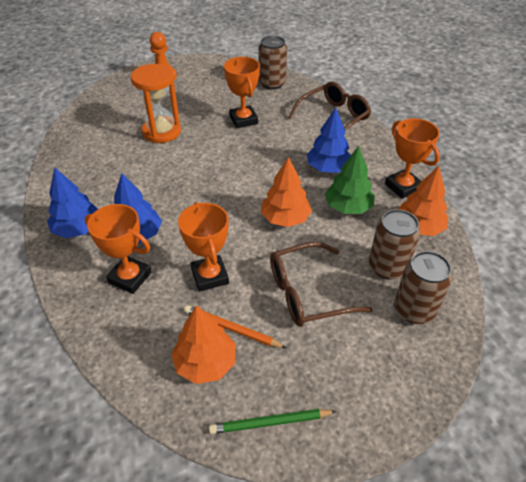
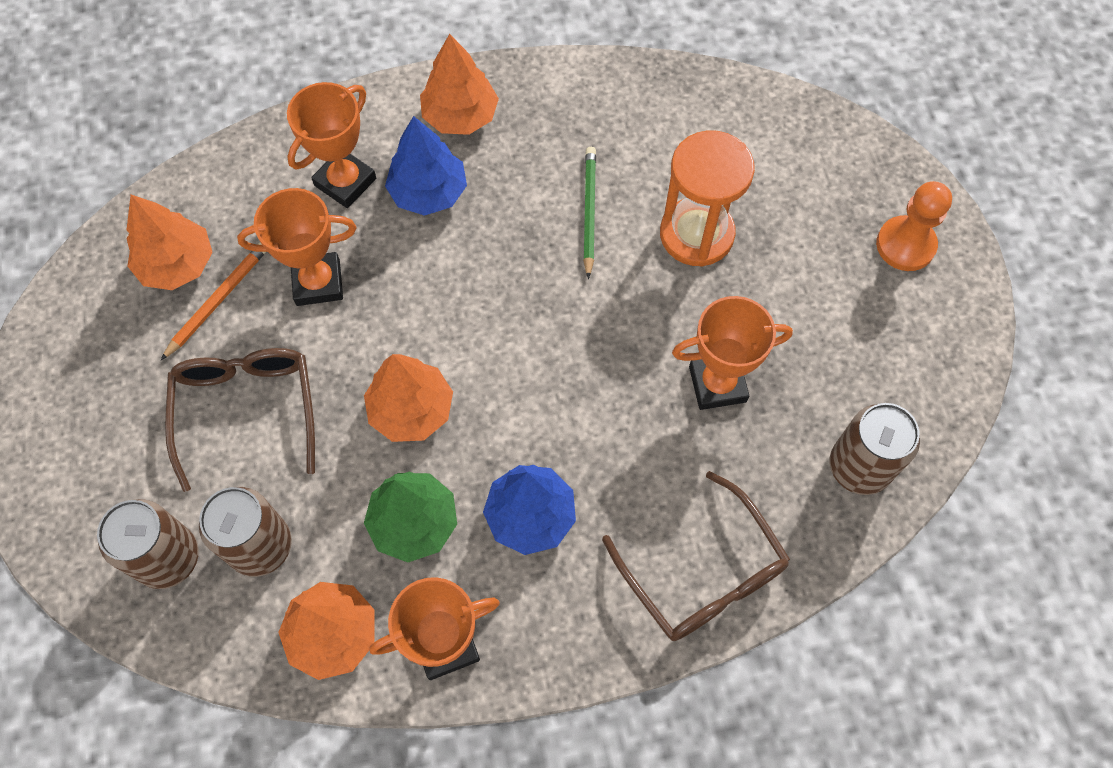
camera: 100 degrees right, 20 degrees up
(78, 229) = (460, 116): blue tree -> orange tree
(270, 422) = (72, 326): green pencil -> green pencil (589, 212)

